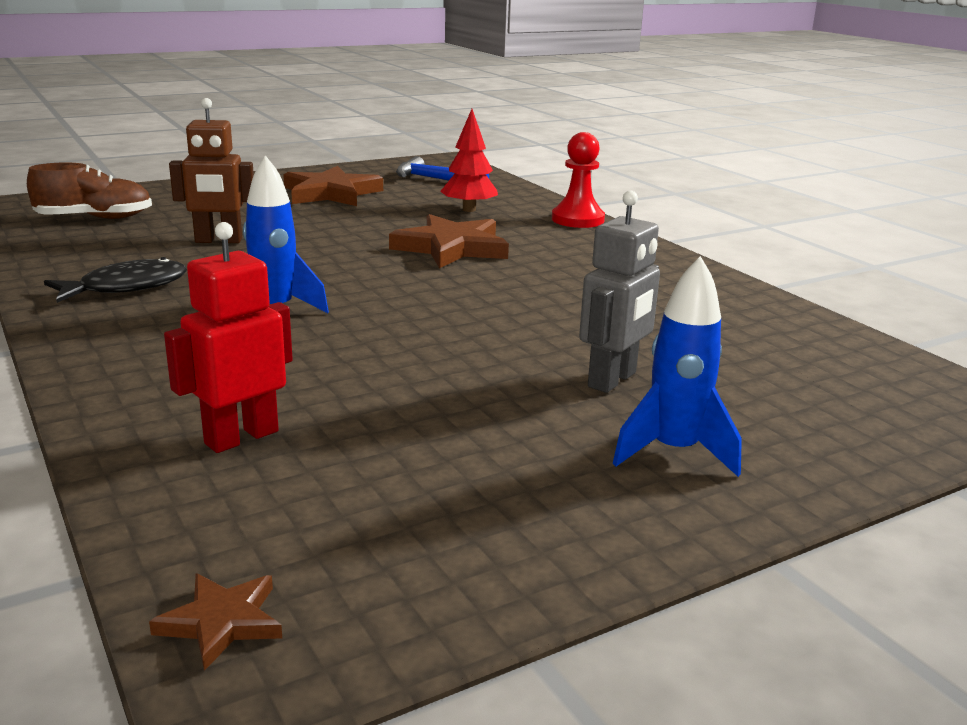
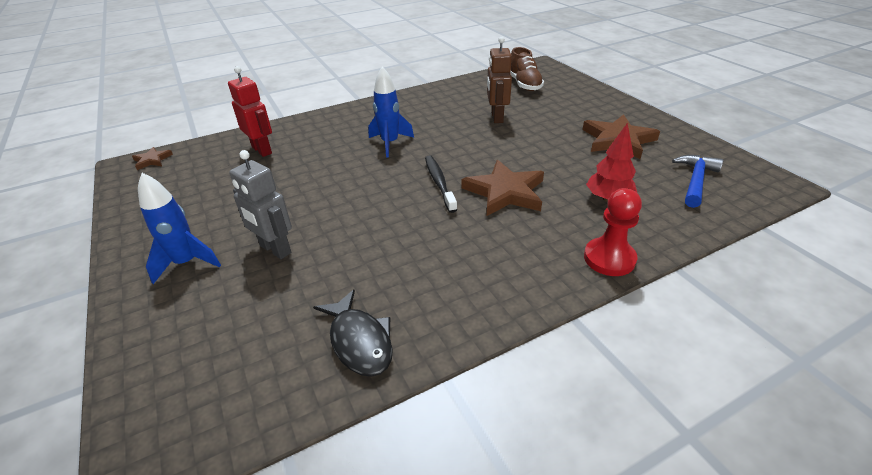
camera: 95 degrees right, 15 degrees up
(126, 287) = (422, 107): black fish -> black fish (359, 341)
(422, 279) = (439, 183): none -> black toothbrush

